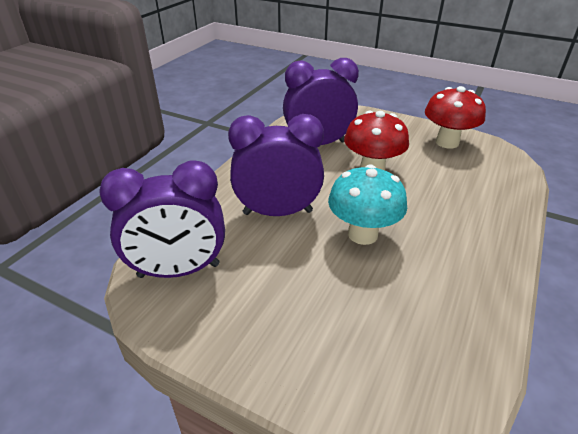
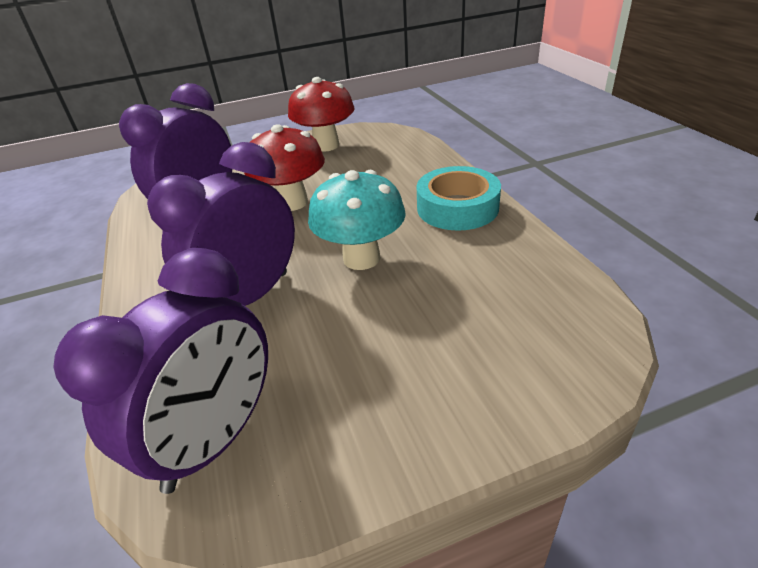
camera: 45 degrees left, 0 degrees up
(476, 247) = (457, 208): none -> turquoise tape

